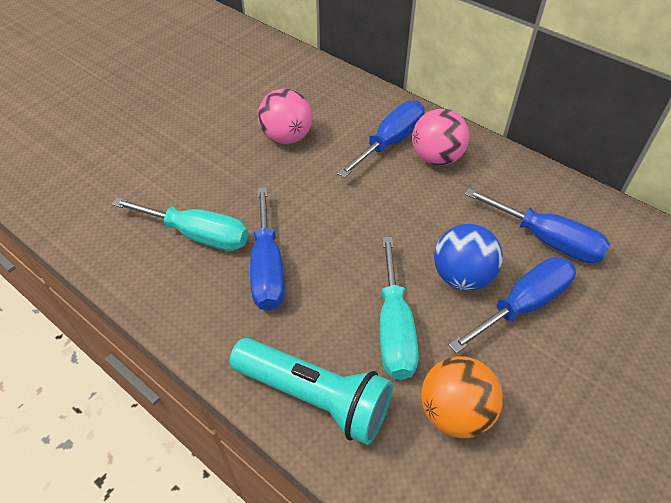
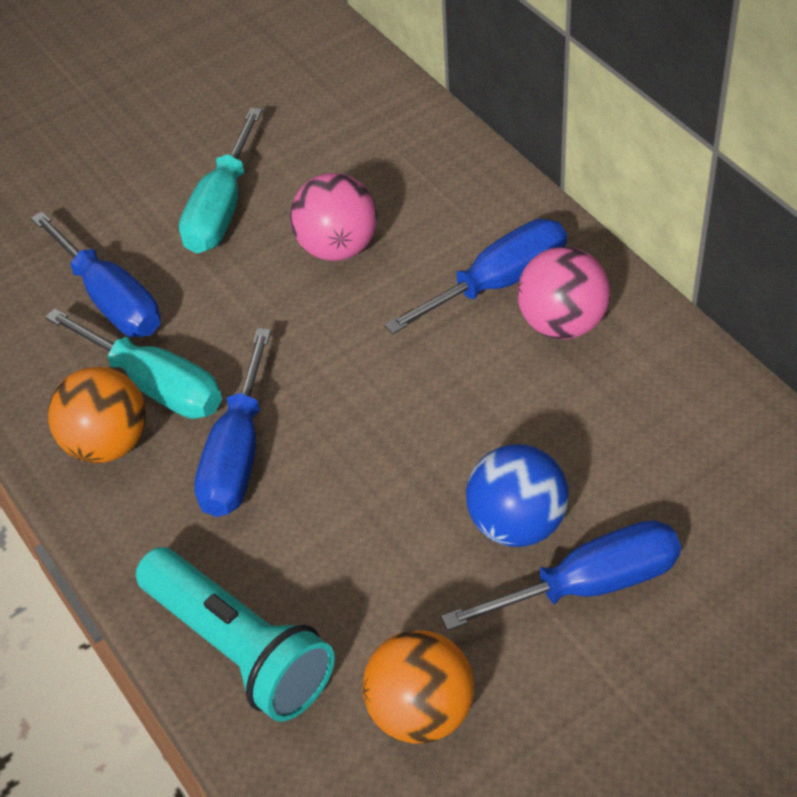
camera: 20 degrees right, 0 degrees up
(176, 277) = (107, 443): none -> orange ball
(394, 328) = (384, 579): turquoise screwdriver -> turquoise screwdriver (221, 208)
(547, 240) = (677, 492): blue screwdriver -> blue screwdriver (110, 299)

